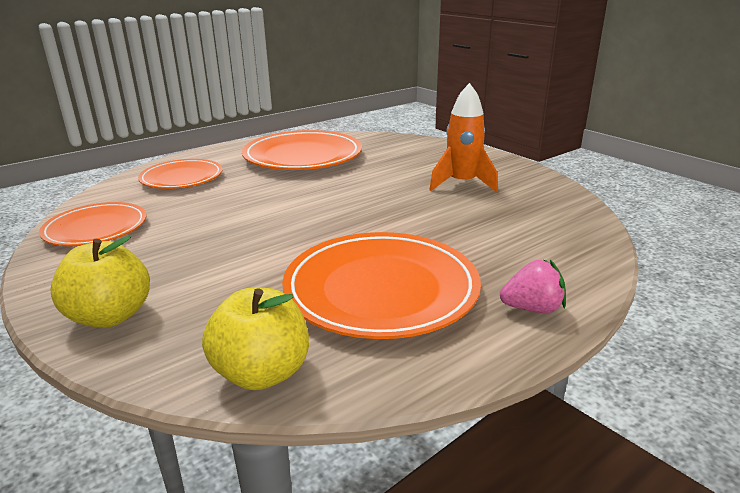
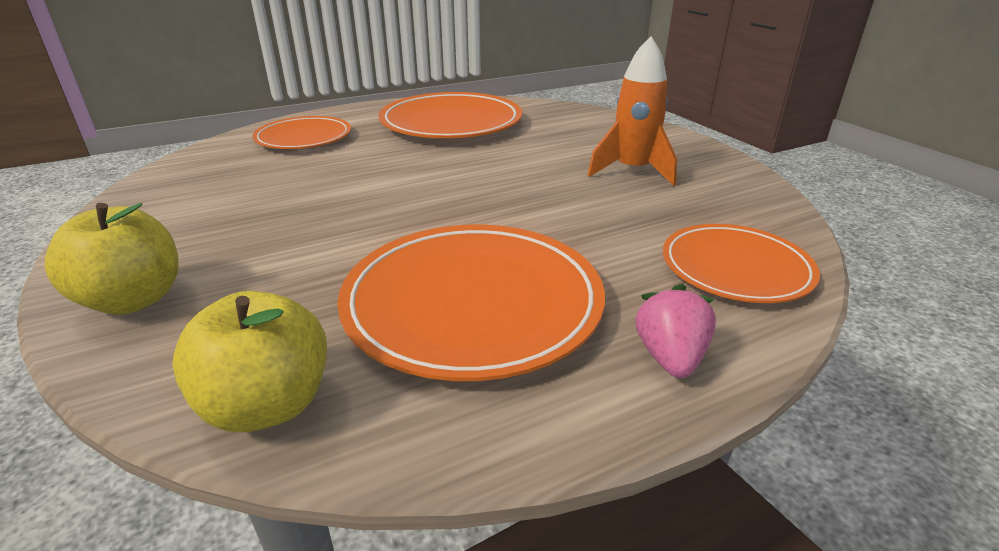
camera: 10 degrees right, 5 degrees up
(96, 229) = (180, 189): orange plate -> orange plate (736, 268)
(532, 308) = (670, 357): pink strawberry -> pink strawberry turned 90 degrees counterclockwise

